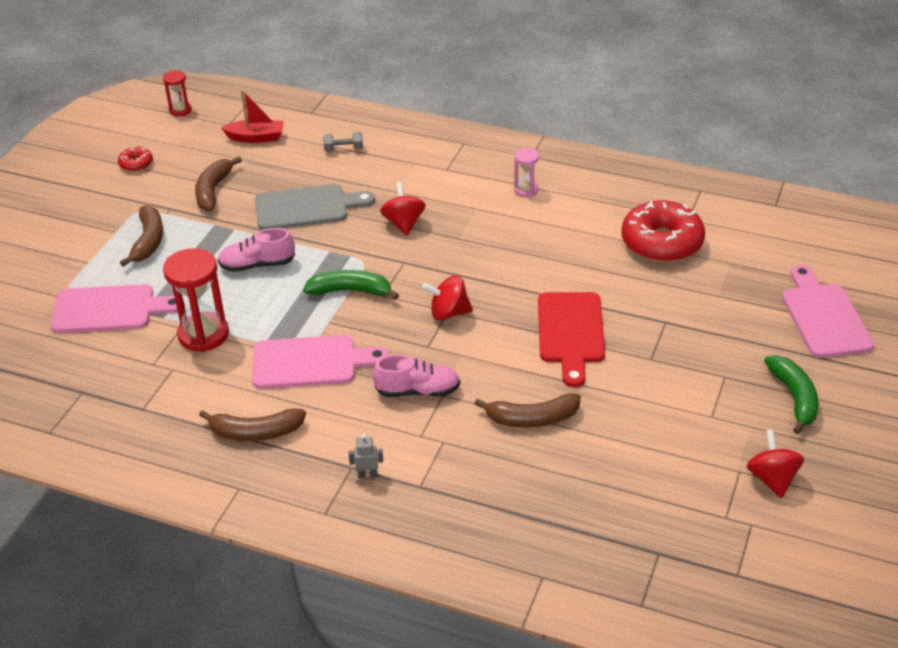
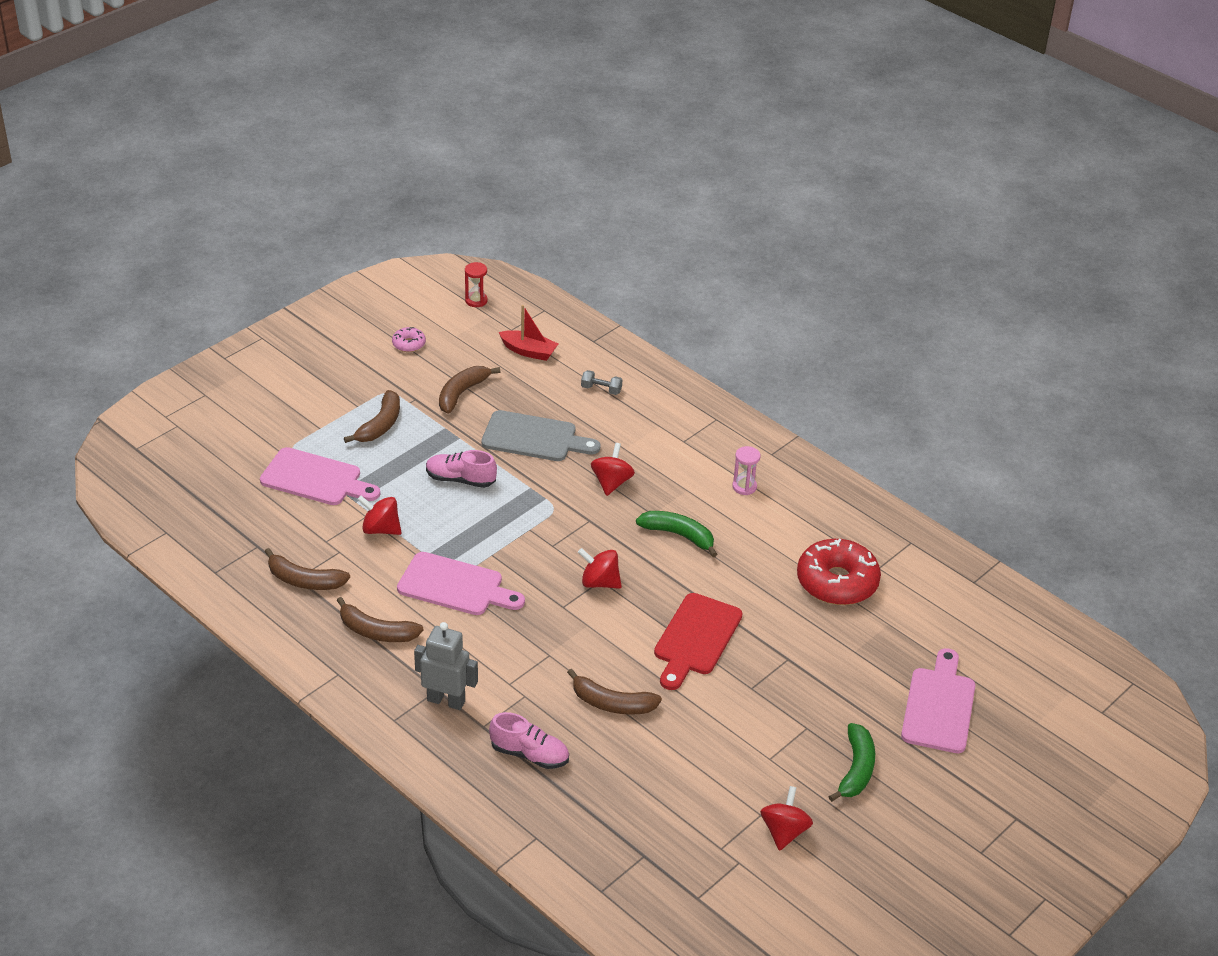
camera: 20 degrees right, 0 degrees up
(136, 164) = (409, 344): red donut -> pink donut
(151, 408) = (304, 580): none -> brown banana
(203, 334) = (380, 529): red hourglass -> red spinning top
(351, 291) = (527, 532): green banana -> green banana (679, 535)
(367, 474) = (446, 701): grey robot -> grey robot, size x2.12
(417, 391) = (530, 644): pink shoe -> pink shoe (529, 754)

